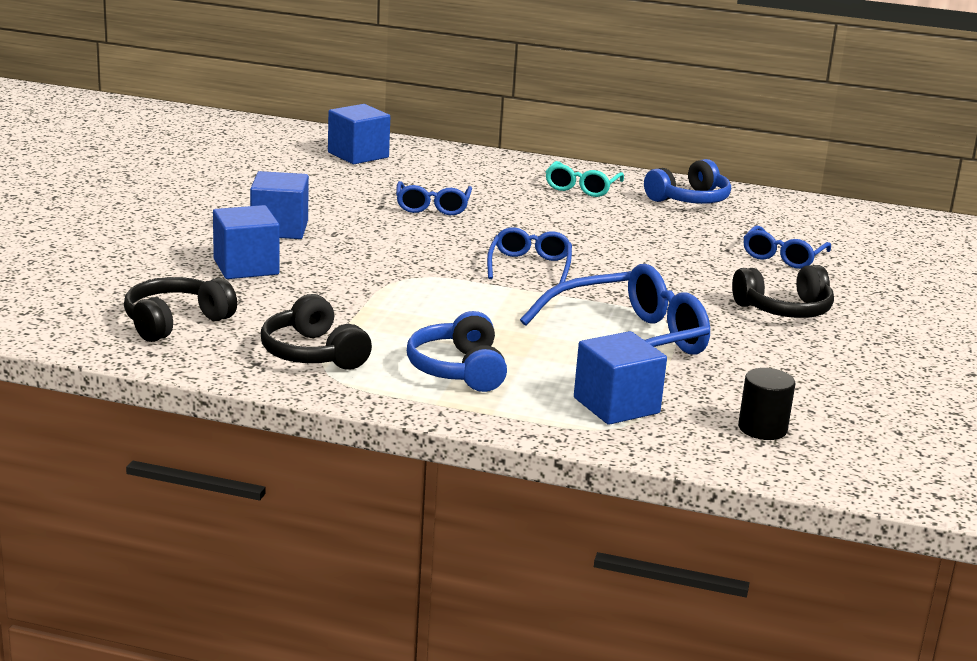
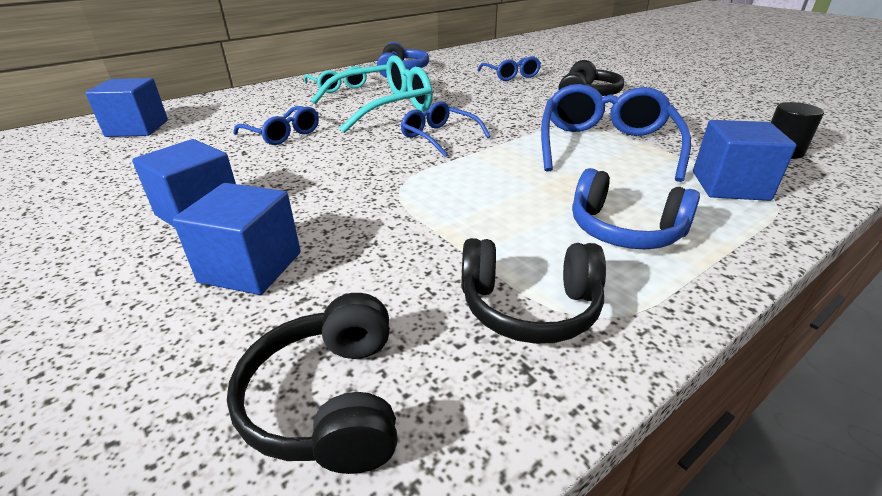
camera: 50 degrees left, 10 degrees up
(561, 224) = (383, 107): none -> turquoise glasses

